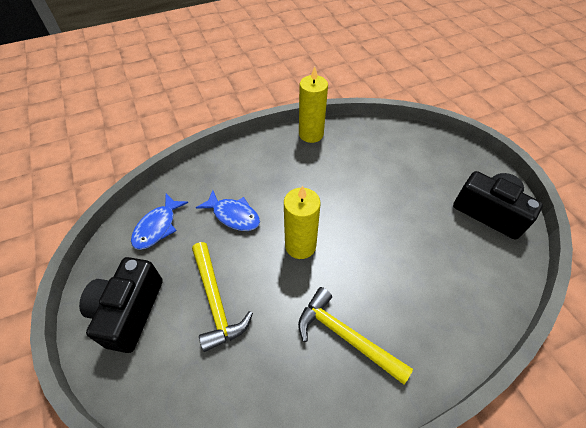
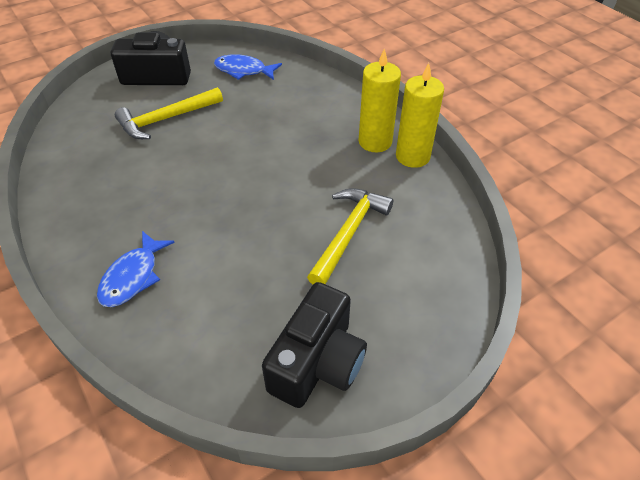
camera: 80 degrees right, 5 degrees down
(233, 215) = (265, 113): blue fish -> blue fish (133, 277)
(300, 246) = (232, 166): yellow candle -> yellow candle (375, 142)
(345, 336) = (126, 209): yellow hammer -> yellow hammer (348, 233)

